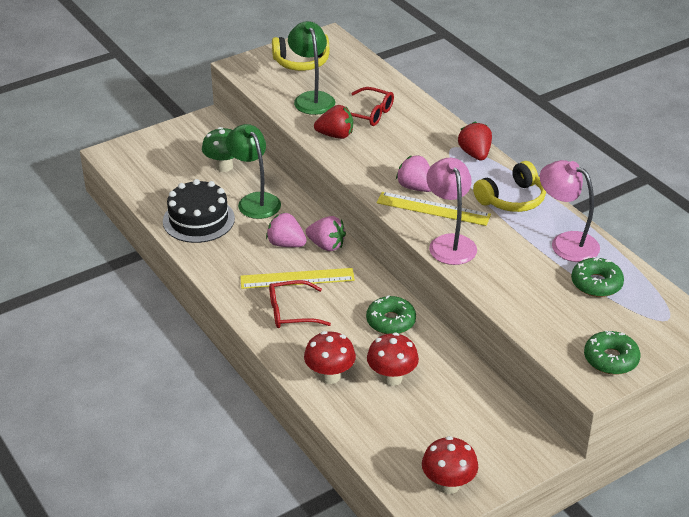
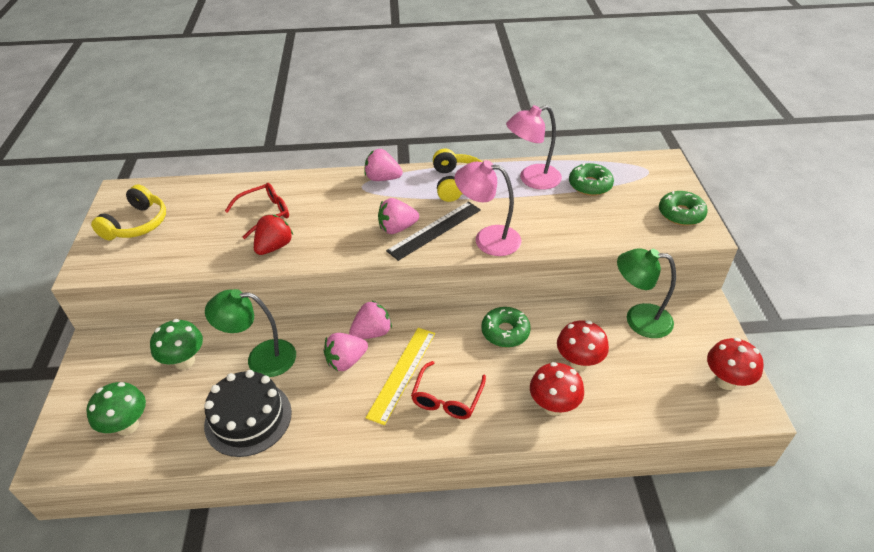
camera: 60 degrees left, 5 degrees up
(154, 170) = (127, 425): none -> green mushroom
(312, 98) = (201, 240): green lamp -> green lamp (638, 319)
(433, 209) = (434, 230): yellow ruler -> black ruler
(475, 154) = (382, 178): red strawberry -> pink strawberry

